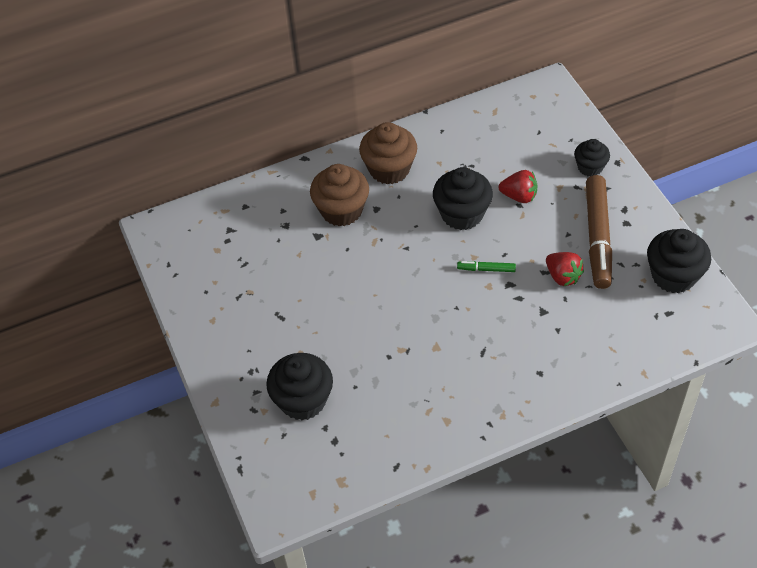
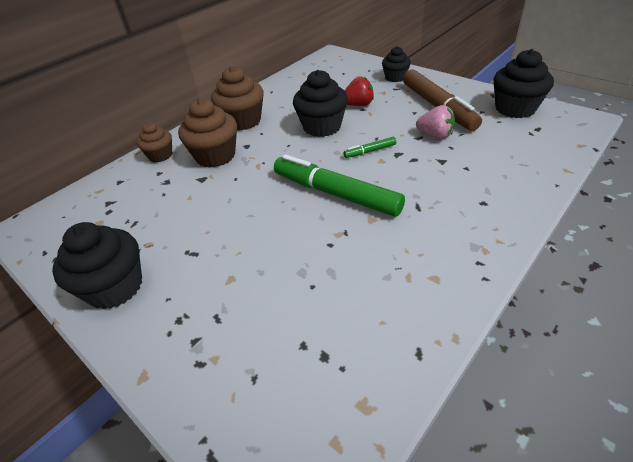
camera: 25 degrees left, 10 degrees down
(291, 186) = (160, 155): none -> brown cupcake
(303, 400) = (259, 325): black cupcake -> black cupcake (115, 287)
(424, 307) = (336, 194): none -> green marker
(562, 276) = (435, 135): red strawberry -> pink strawberry

